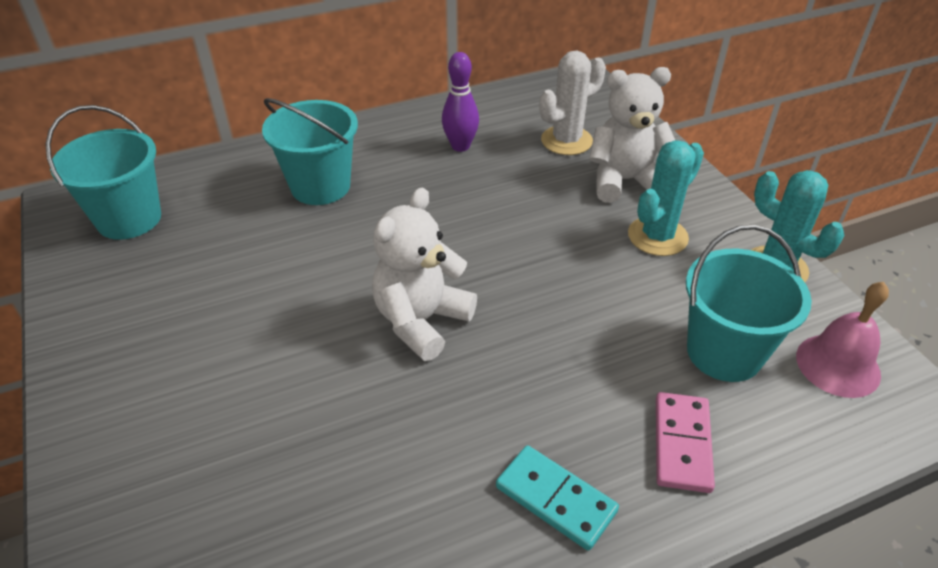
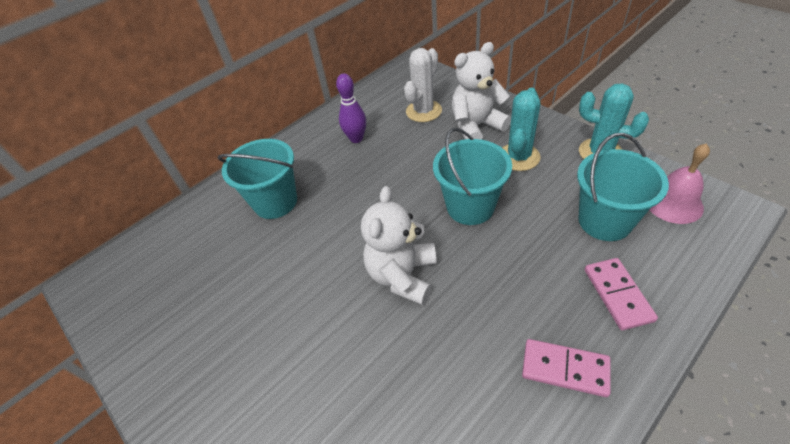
camera: 15 degrees left, 5 degrees up
(129, 219) = (143, 279): turquoise bucket -> turquoise bucket (470, 206)
(555, 499) = (565, 369): turquoise domino -> pink domino

